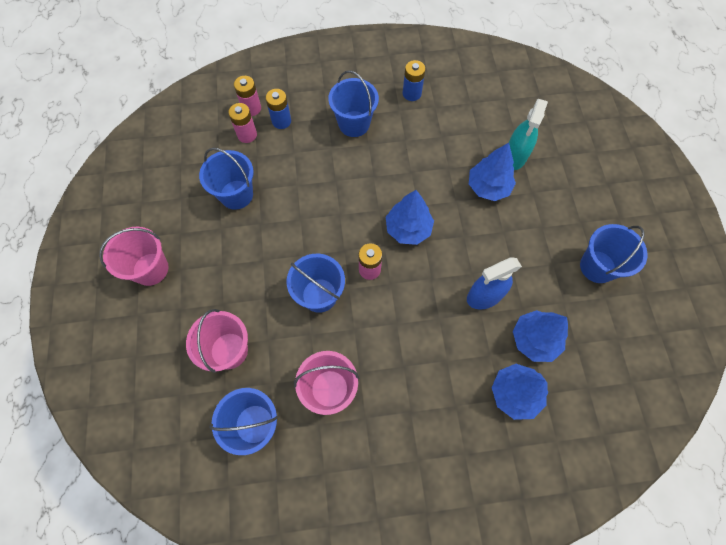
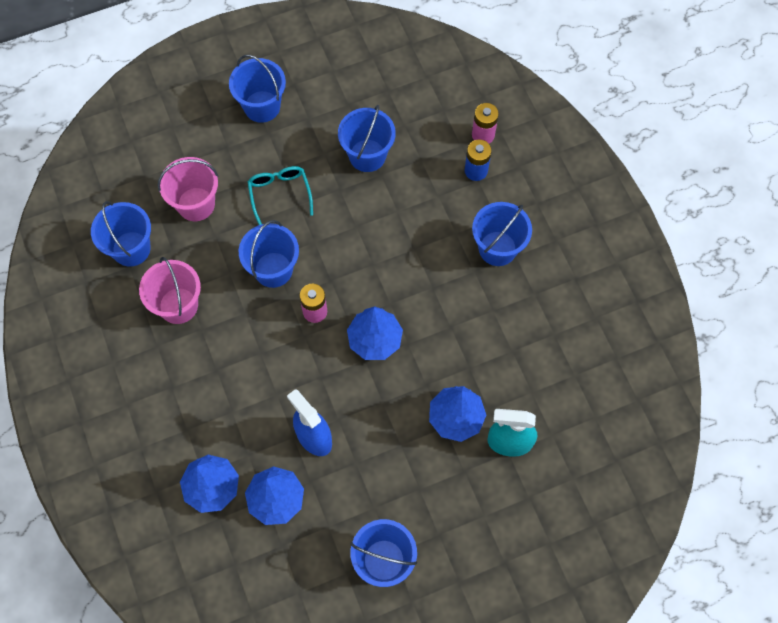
camera: 75 degrees right, 0 degrees up
(150, 269) = (262, 106): pink bucket -> blue bucket
(247, 135) = (446, 141): pink battery -> none
(247, 273) = (280, 194): none -> turquoise glasses
(411, 93) = (564, 302): blue battery -> none

